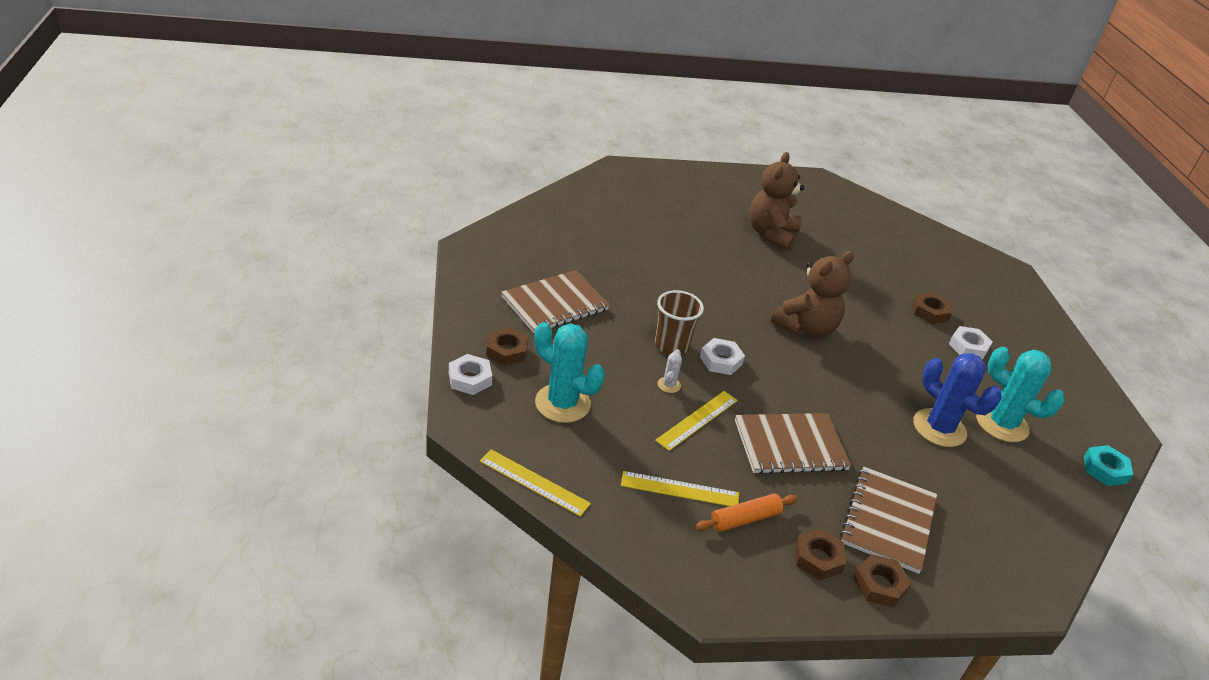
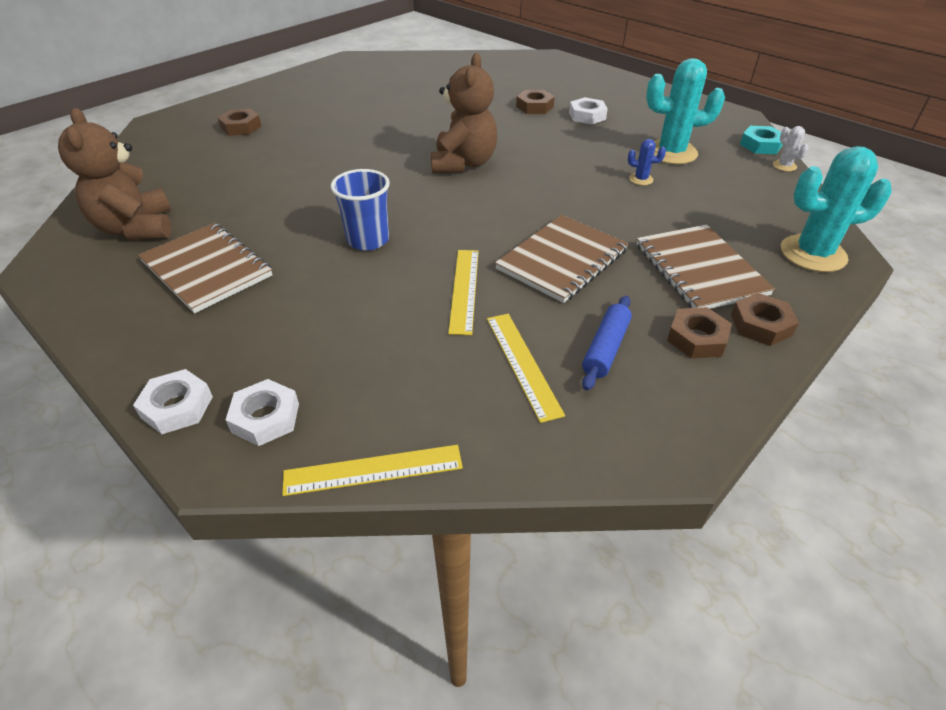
camera: 35 degrees left, 5 degrees up
(507, 351) = (195, 348): brown nut -> brown nut (241, 127)
(555, 303) = (206, 269): brown notebook -> brown notebook turned 60 degrees counterclockwise
(562, 403) = (316, 361): turquoise cactus -> turquoise cactus (813, 254)
(669, 385) = (404, 275): white cactus -> white cactus (784, 166)
(671, 345) = (368, 240): brown cup -> blue cup
(680, 489) = (522, 364): yellow ruler -> yellow ruler turned 75 degrees counterclockwise
(721, 360) = (426, 227): white nut -> white nut (265, 418)
(745, 519) = (606, 349): orange rolling pin -> blue rolling pin
(771, 234) = (355, 111): brown teddy bear -> brown teddy bear (136, 228)
(939, 428) = (641, 179): blue cactus -> blue cactus, size x0.44

